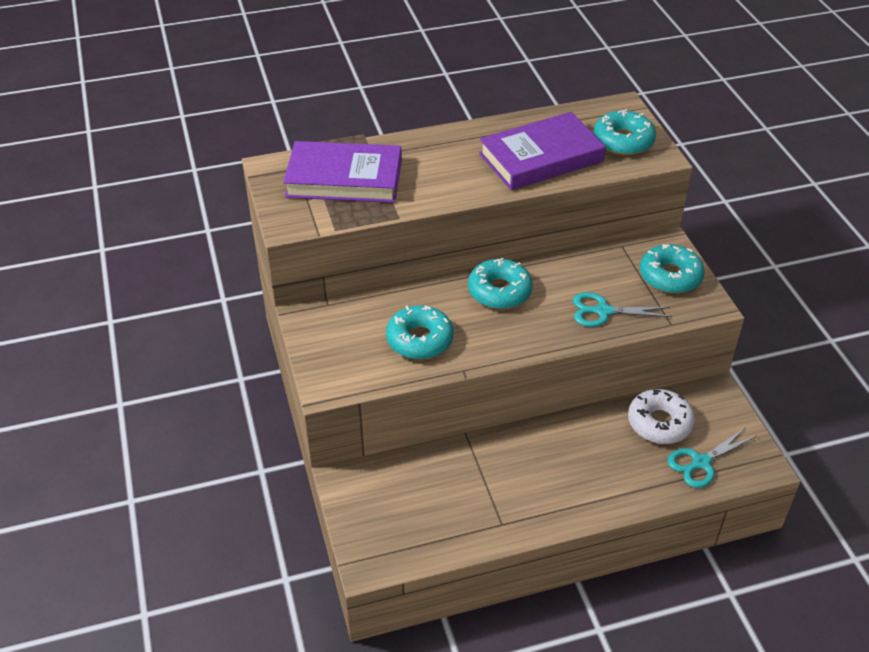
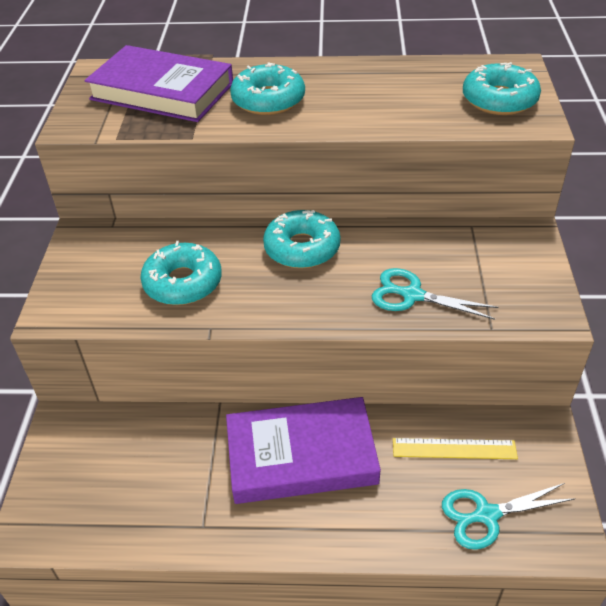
camera: 20 degrees right, 0 degrees up
(541, 157) = (391, 103): purple book -> purple book (301, 455)
(659, 423) = (454, 448): white donut -> yellow ruler
(670, 276) = (516, 271): turquoise donut -> turquoise donut (268, 100)

